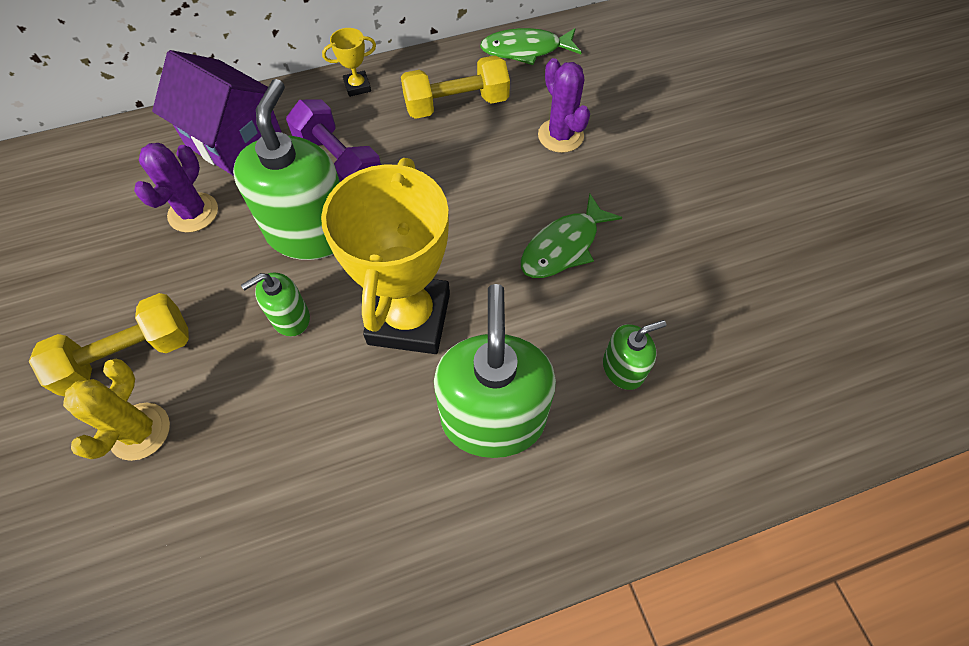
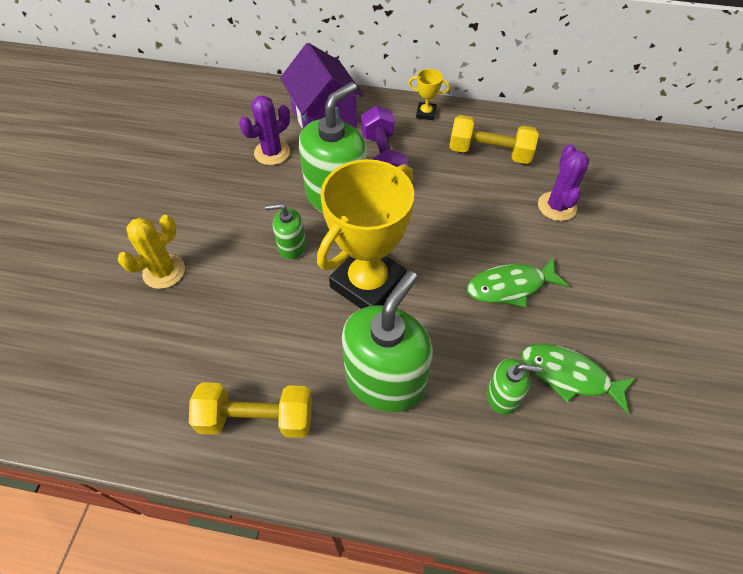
camera: 30 degrees right, 5 degrees down
(128, 356) = (184, 223): yellow dumbbell -> yellow dumbbell (256, 418)
(526, 50) = (567, 134): green fish -> green fish (569, 376)

